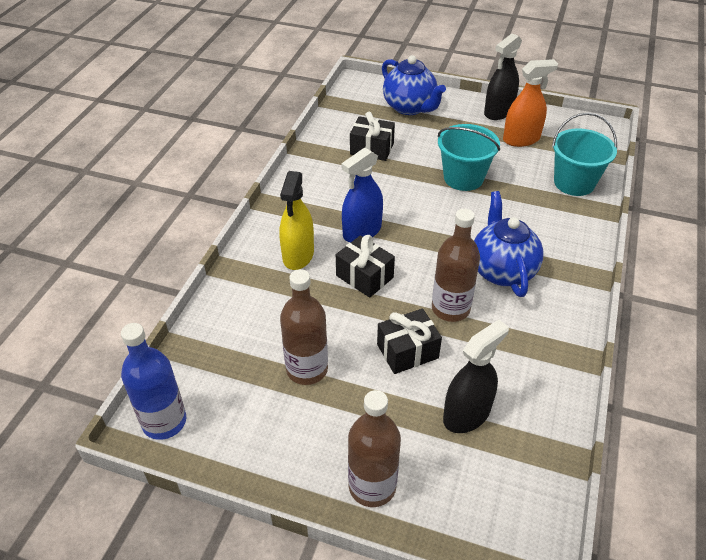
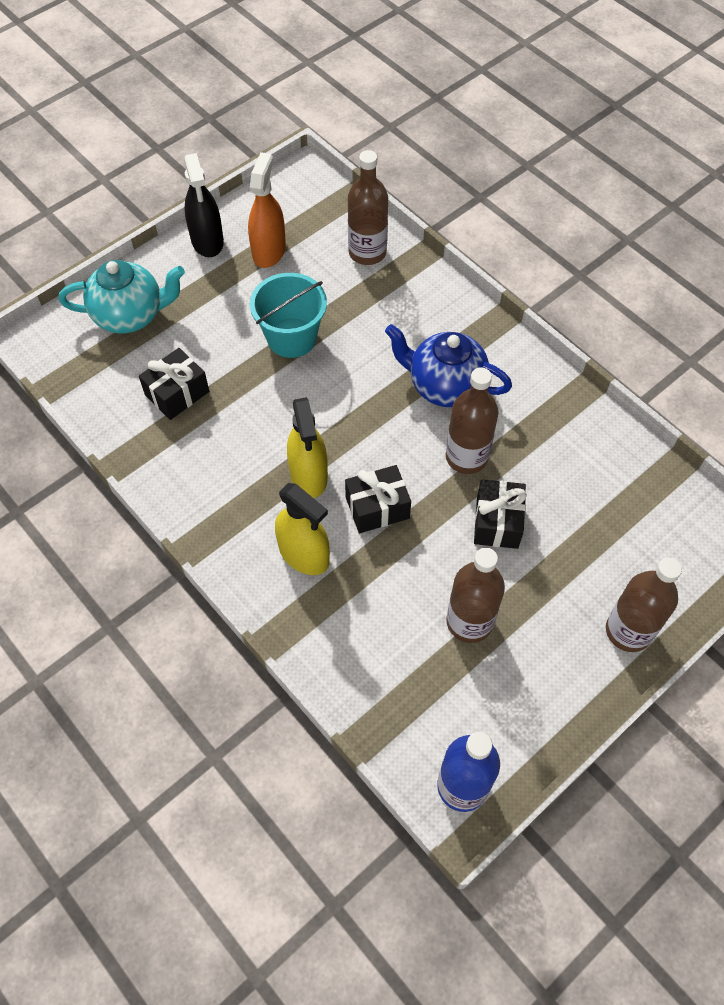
camera: 60 degrees left, 15 degrees up
(362, 231) = (309, 475): blue spray bottle -> yellow spray bottle
(410, 107) = (130, 315): blue teapot -> turquoise teapot
(466, 414) = (593, 515): black spray bottle -> none
(574, 183) = (367, 252): turquoise bucket -> brown bottle

